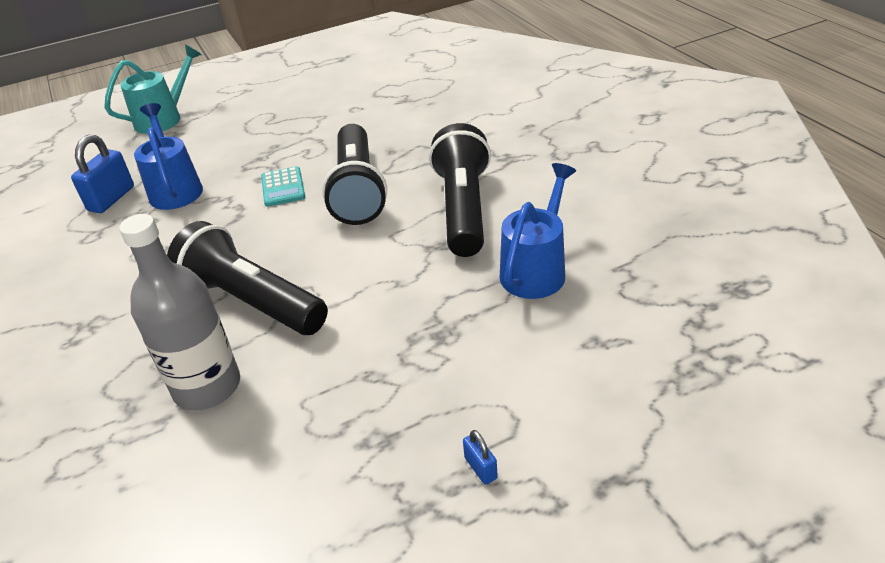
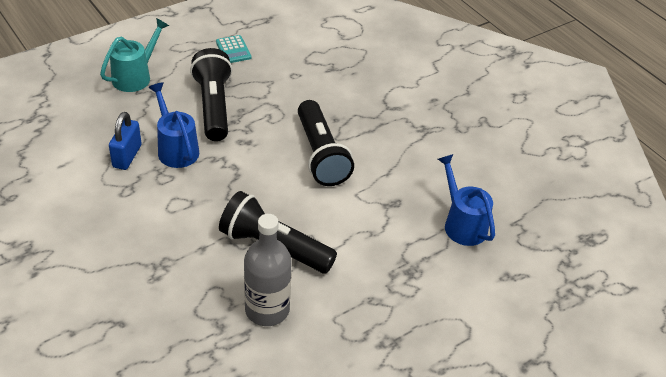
camera: 15 degrees left, 5 degrees up
(283, 187) = (262, 150): turquoise calculator -> turquoise calculator (233, 50)
(463, 209) = (402, 173): black flashlight -> black flashlight (213, 106)
(480, 468) = (454, 358): blue padlock -> none
(536, 269) = (462, 223): blue watering can -> blue watering can turned 45 degrees counterclockwise

